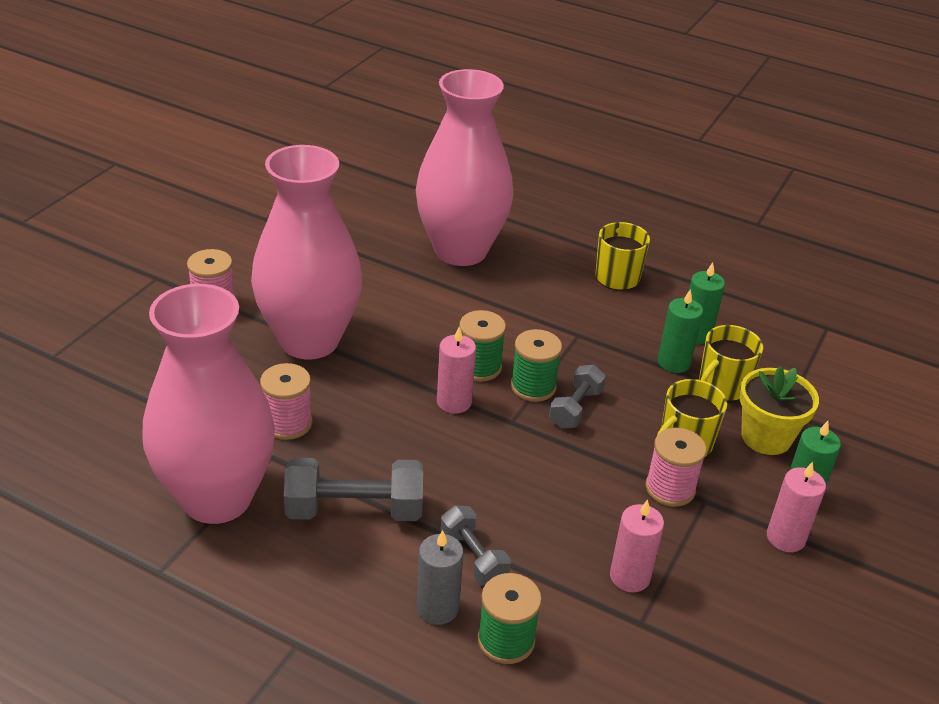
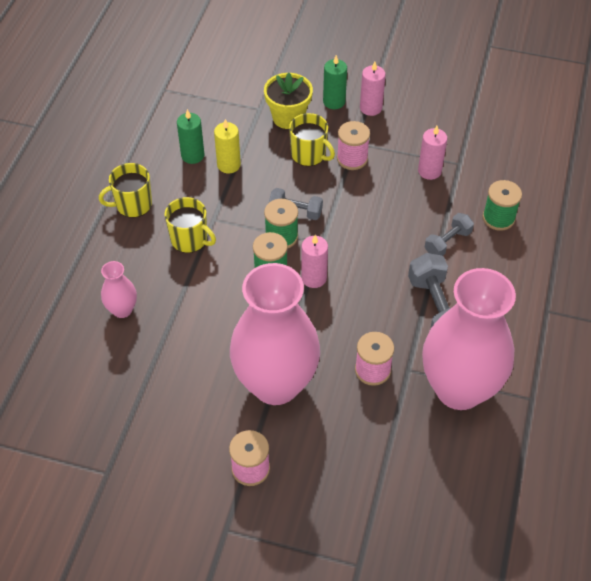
camera: 100 degrees left, 15 degrees up
(437, 608) = (491, 252): grey candle -> none
(460, 250) = (122, 310): pink vase -> pink vase, size x0.42
(673, 362) = (228, 165): green candle -> yellow candle
(722, 386) = (245, 139): yellow mug -> yellow mug (190, 239)

